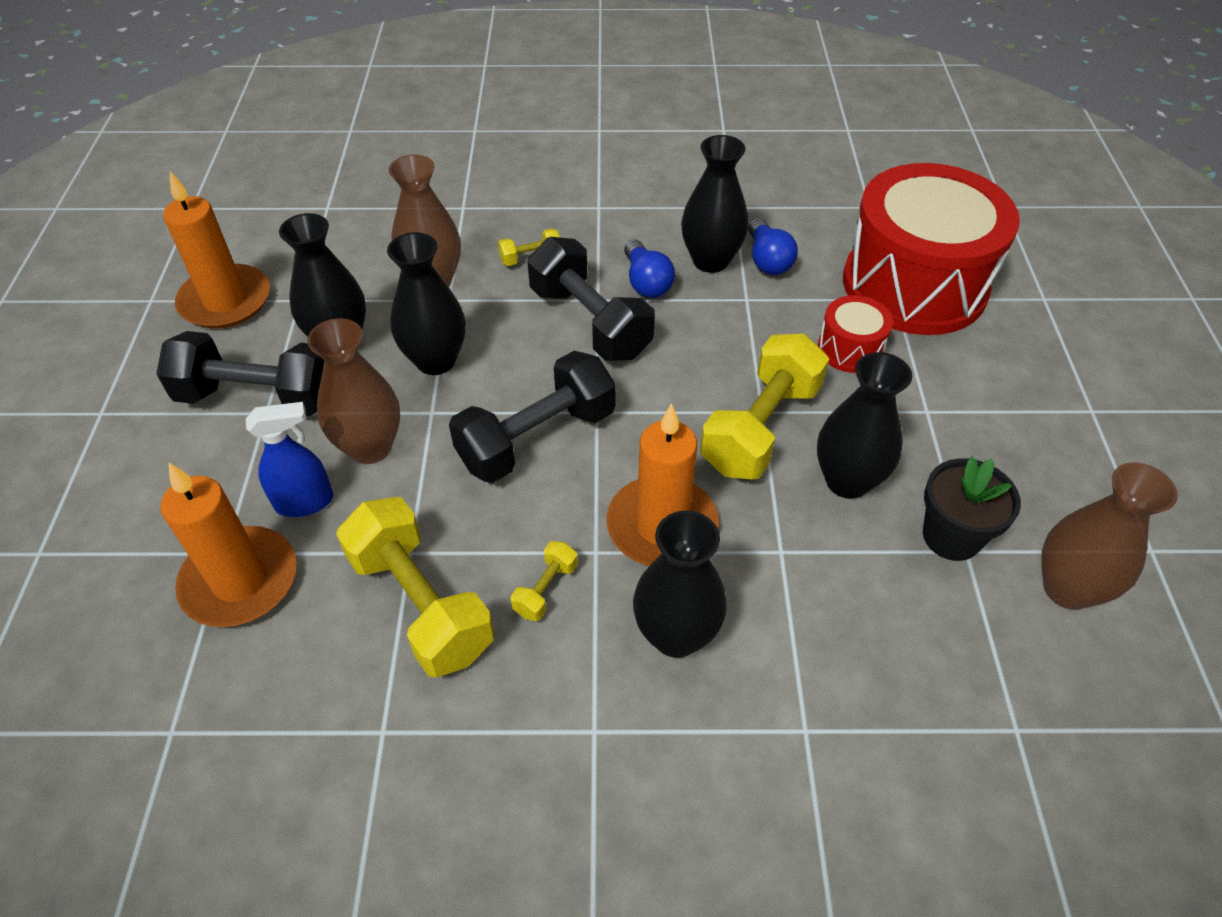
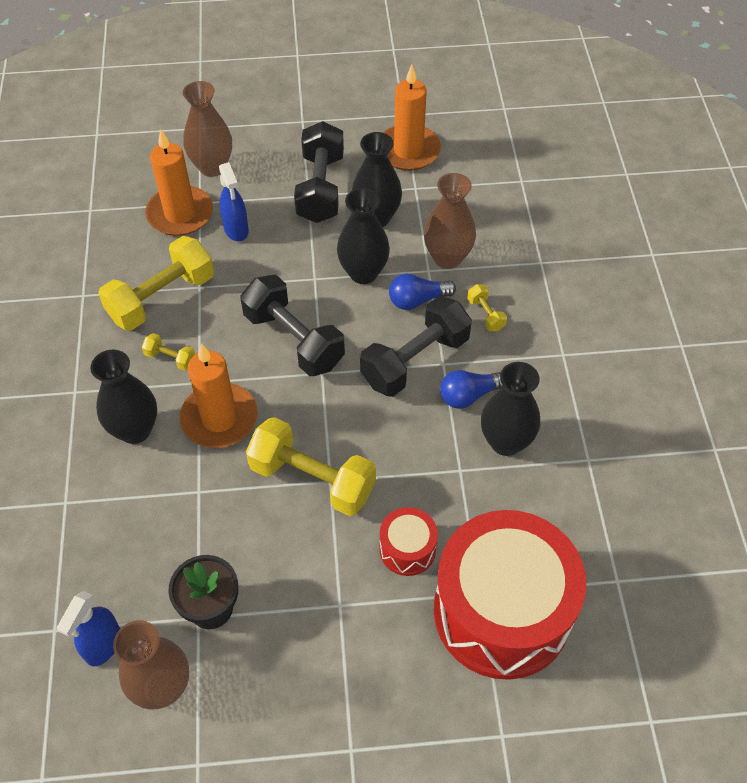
camera: 85 degrees right, 5 degrees up
(370, 447) = (281, 252): brown vase -> brown vase (212, 167)
(767, 260) = (515, 487): blue light bulb -> blue light bulb (417, 300)
(847, 481) = (262, 538): black vase -> none
(1026, 662) = (103, 645): none -> blue spray bottle

